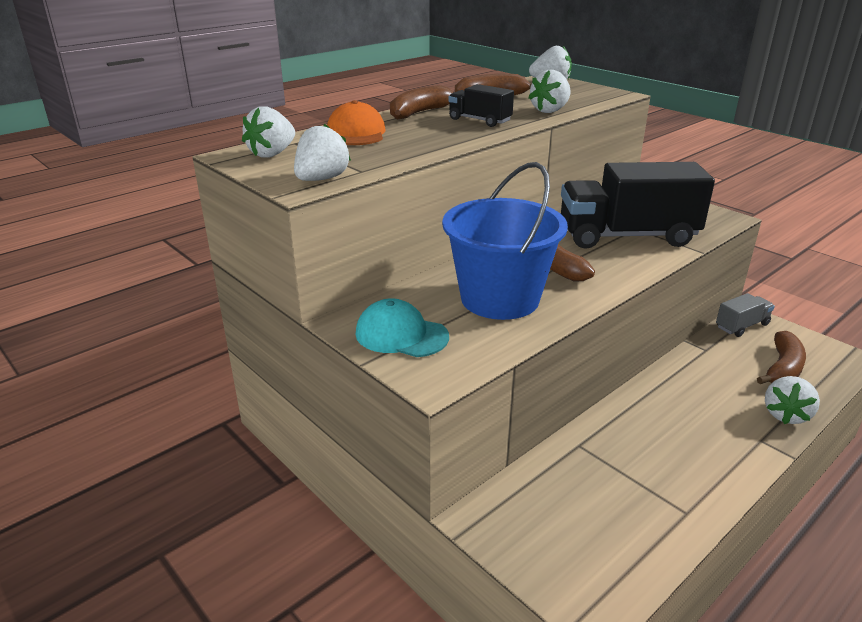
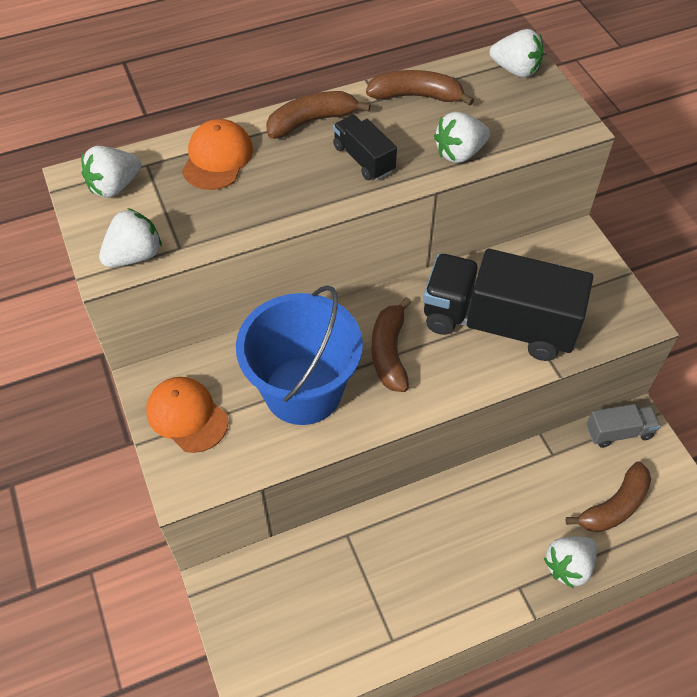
camera: 20 degrees right, 25 degrees up
(401, 335) = (187, 416): turquoise cap -> orange cap

